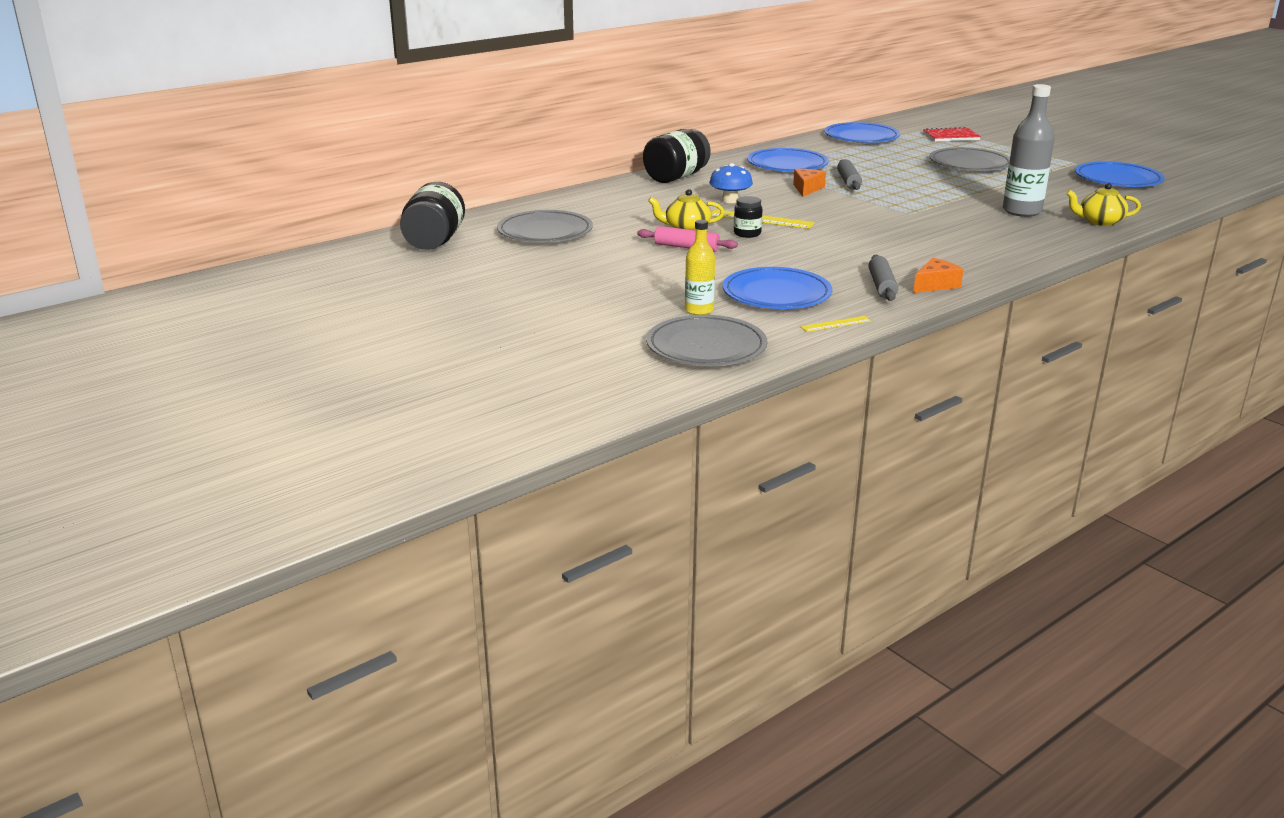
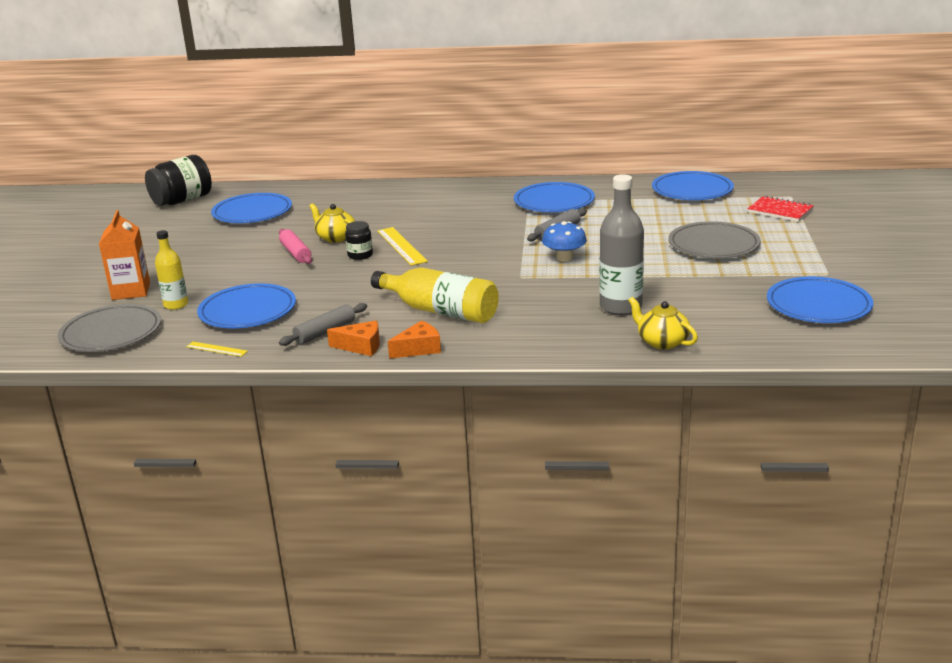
camera: 45 degrees right, 0 degrees up
(545, 232) = (252, 212): grey plate -> blue plate
(620, 315) = (131, 291): none -> orange carton
(676, 177) = (443, 191): black jar -> none
(730, 200) = (425, 223): blue mushroom -> blue mushroom (564, 257)
(807, 189) = (507, 229): orange cheese -> orange cheese (419, 349)
(920, 248) = (440, 311): none -> yellow bottle

